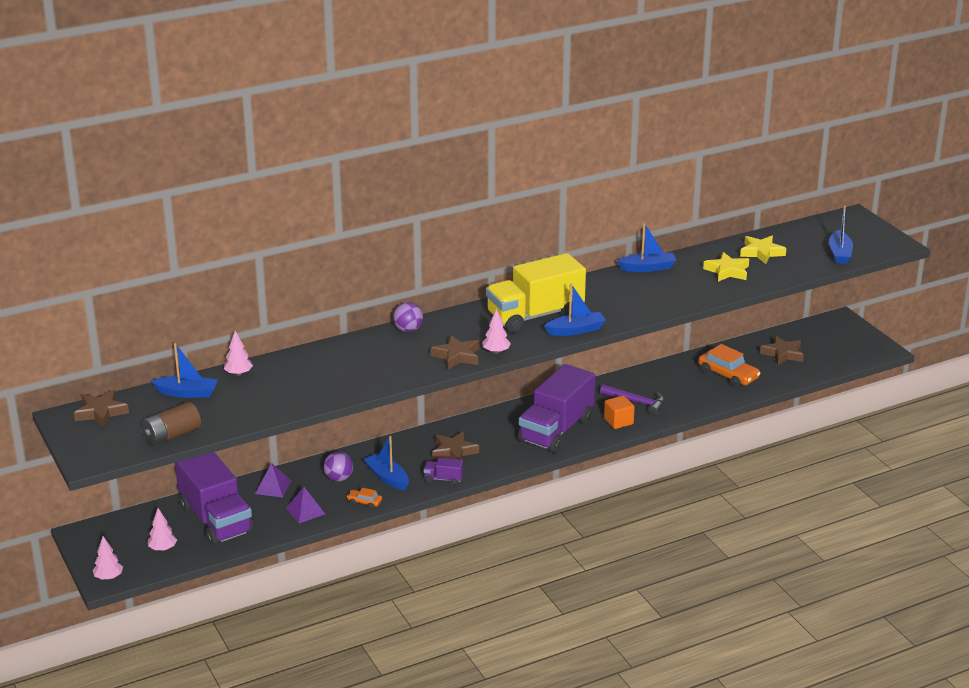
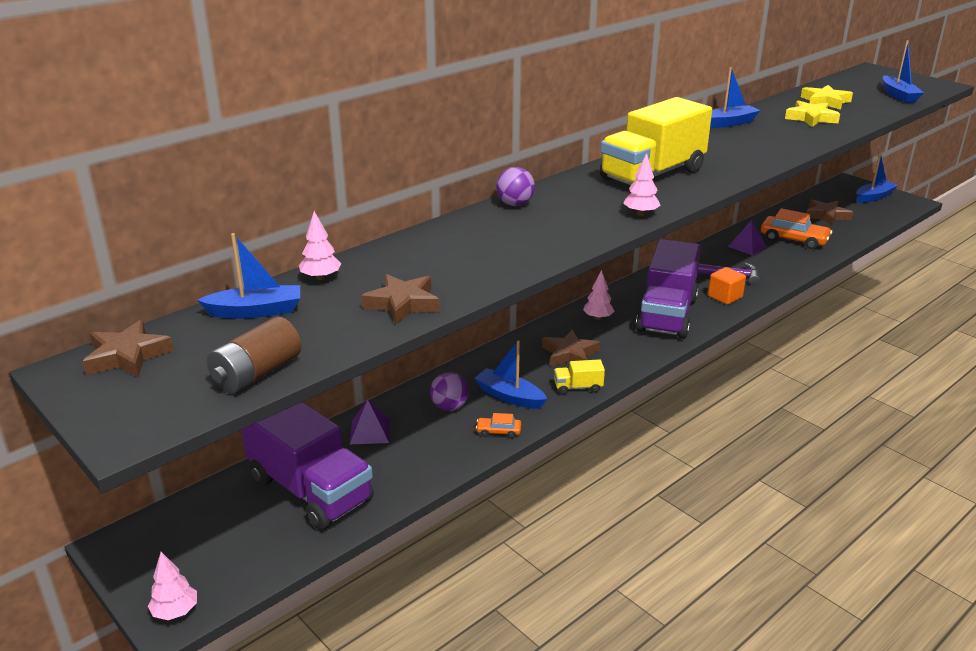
camera: 15 degrees left, 0 degrees up
(163, 548) = (247, 547): pink tree -> pink tree (598, 318)
(305, 511) = (428, 456): purple pyramid -> purple pyramid (747, 246)
(443, 479) = (578, 387): purple truck -> yellow truck
(457, 356) = (597, 223): brown star -> brown star (402, 303)
(576, 330) = (712, 183): blue boat -> blue boat (873, 197)

